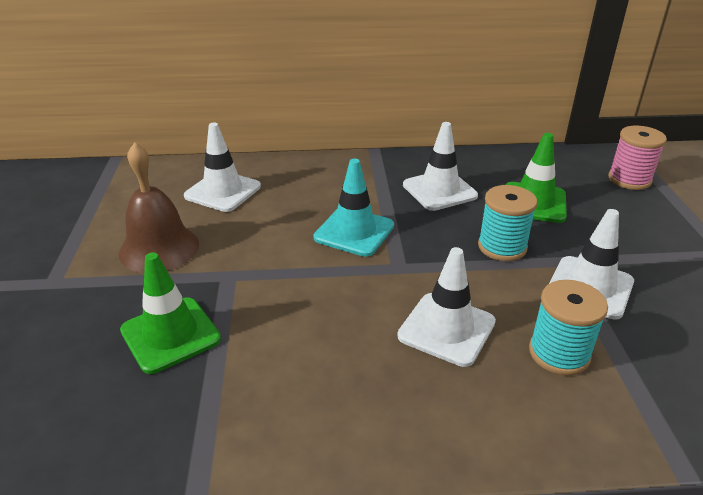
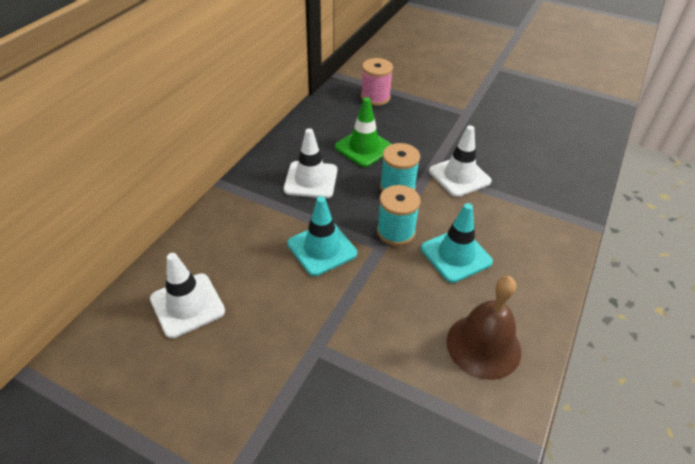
camera: 60 degrees left, 10 degrees up
(159, 248) = (238, 385): brown bell -> brown bell (483, 346)
(170, 335) = (365, 413): green traffic cone -> none
(446, 329) = (456, 255): white traffic cone -> turquoise traffic cone
(559, 353) = (503, 220): turquoise spool -> turquoise spool (396, 232)

